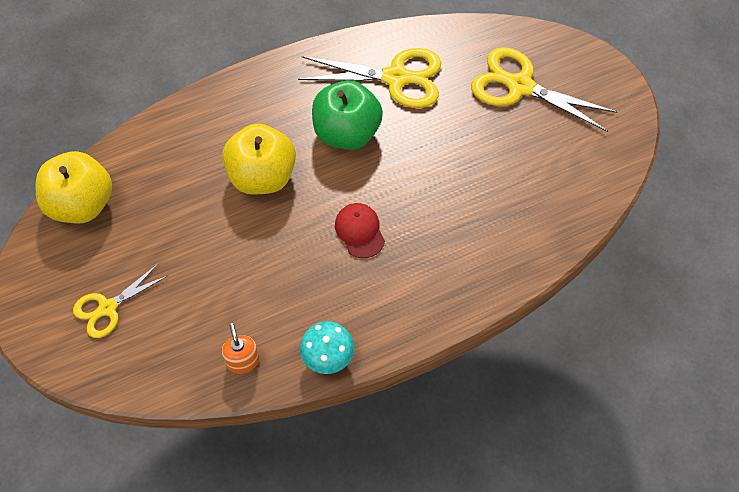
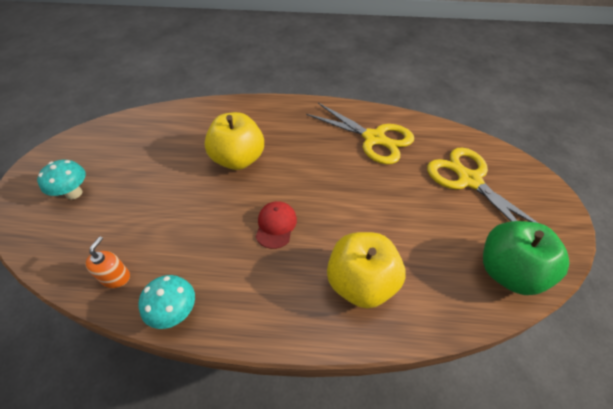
camera: 30 degrees right, 10 degrees down
(82, 204) = (122, 128): yellow apple -> yellow apple (361, 283)
(108, 308) = (74, 193): yellow scissors -> turquoise mushroom
(347, 133) = (315, 157): green apple -> green apple (508, 272)

